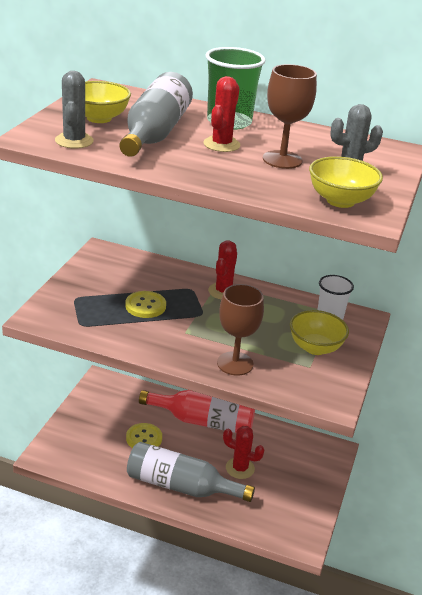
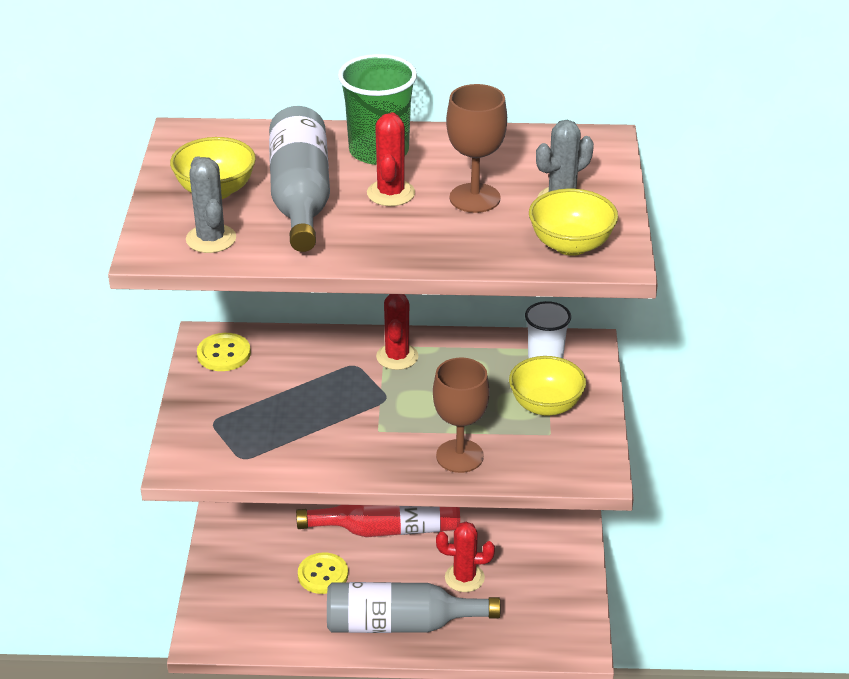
camera: 15 degrees left, 5 degrees up
(145, 306) = (309, 407): yellow button -> yellow button (224, 354)

